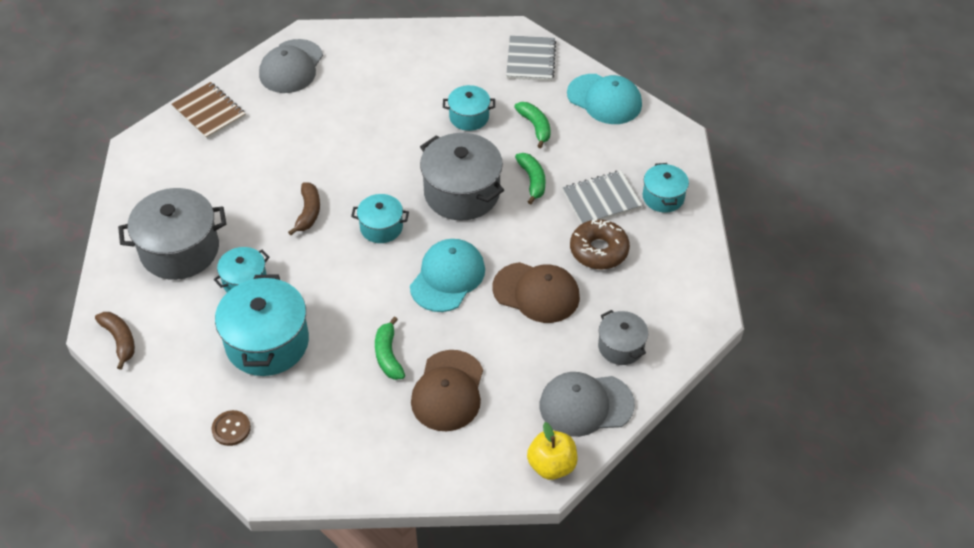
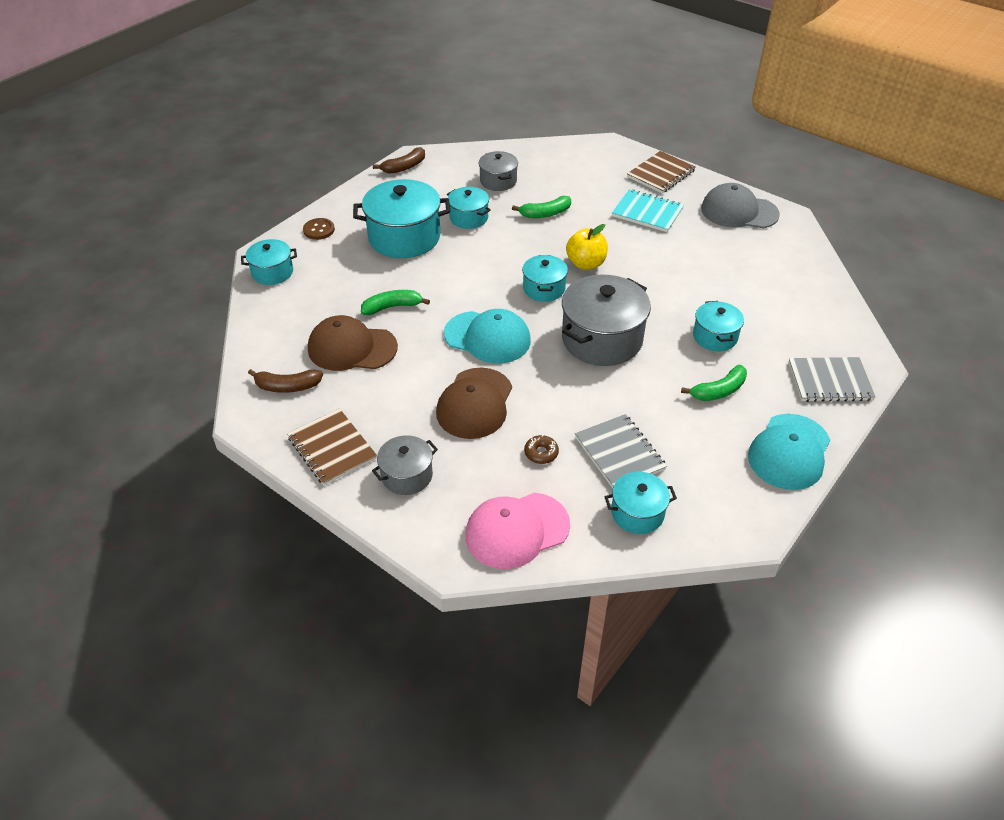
camera: 85 degrees right, 5 degrees down
(180, 250) = (498, 181): grey pot -> grey pot, size x0.55
(275, 133) = (647, 212): none -> turquoise notebook
(305, 474) = (272, 272): none -> turquoise pot
(308, 212) = (553, 243): brown banana -> brown banana (287, 386)
(532, 180) = (633, 392): green banana -> green banana (545, 213)
(551, 465) = (263, 425): yellow apple -> yellow apple (586, 263)
(585, 405) = (332, 448): grey cap -> brown notebook
(599, 250) = (541, 453): brown donut -> brown donut, size x0.50
(680, 274) = (516, 530): none -> pink cap

